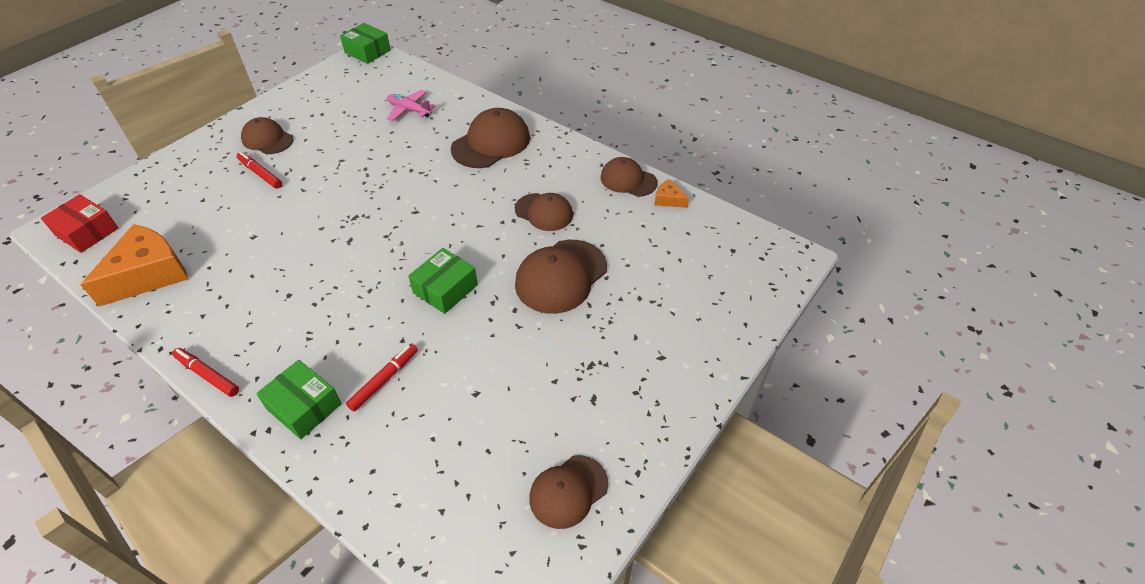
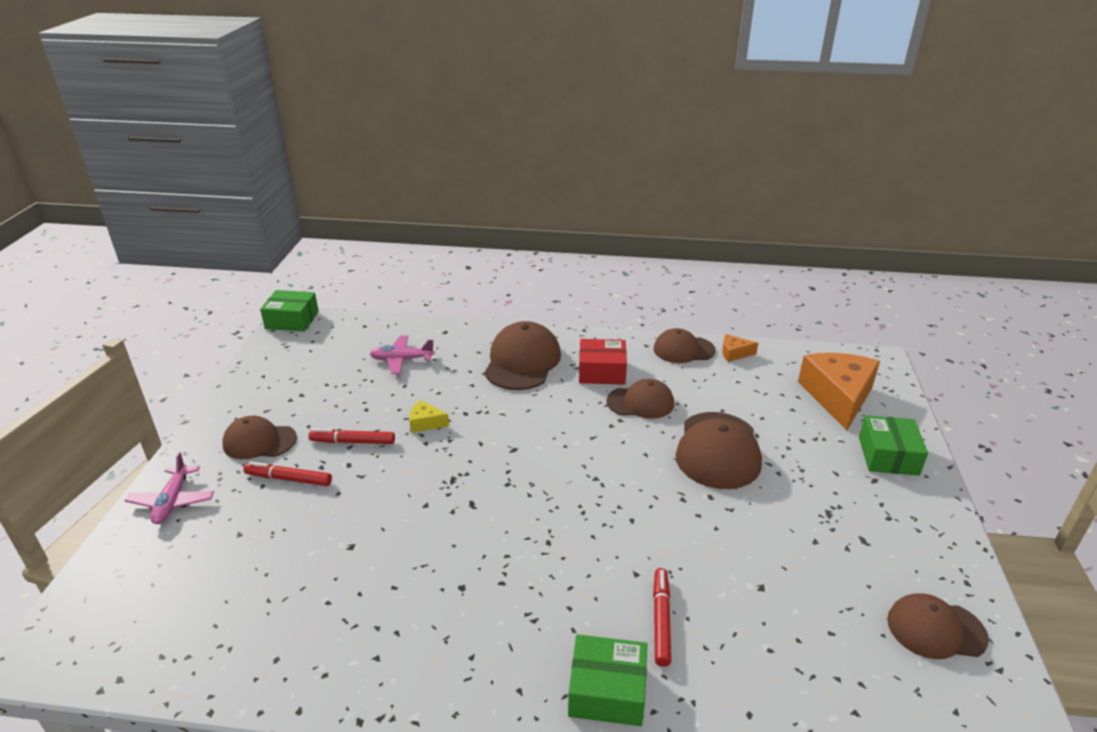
camera: 30 degrees left, 15 degrees down
(87, 232) = (101, 637): red box -> red box (602, 371)
(149, 274) = (252, 645): orange cheese -> orange cheese (838, 397)
(187, 162) = (172, 501): none -> pink plane
(207, 375) = (456, 718): red marker -> red marker (353, 441)
(377, 167) = (425, 423): none -> yellow cheese
(445, 289) = (625, 507): green box -> green box (888, 456)
(568, 491) = (935, 629): brown cap -> brown cap turned 75 degrees clockwise

